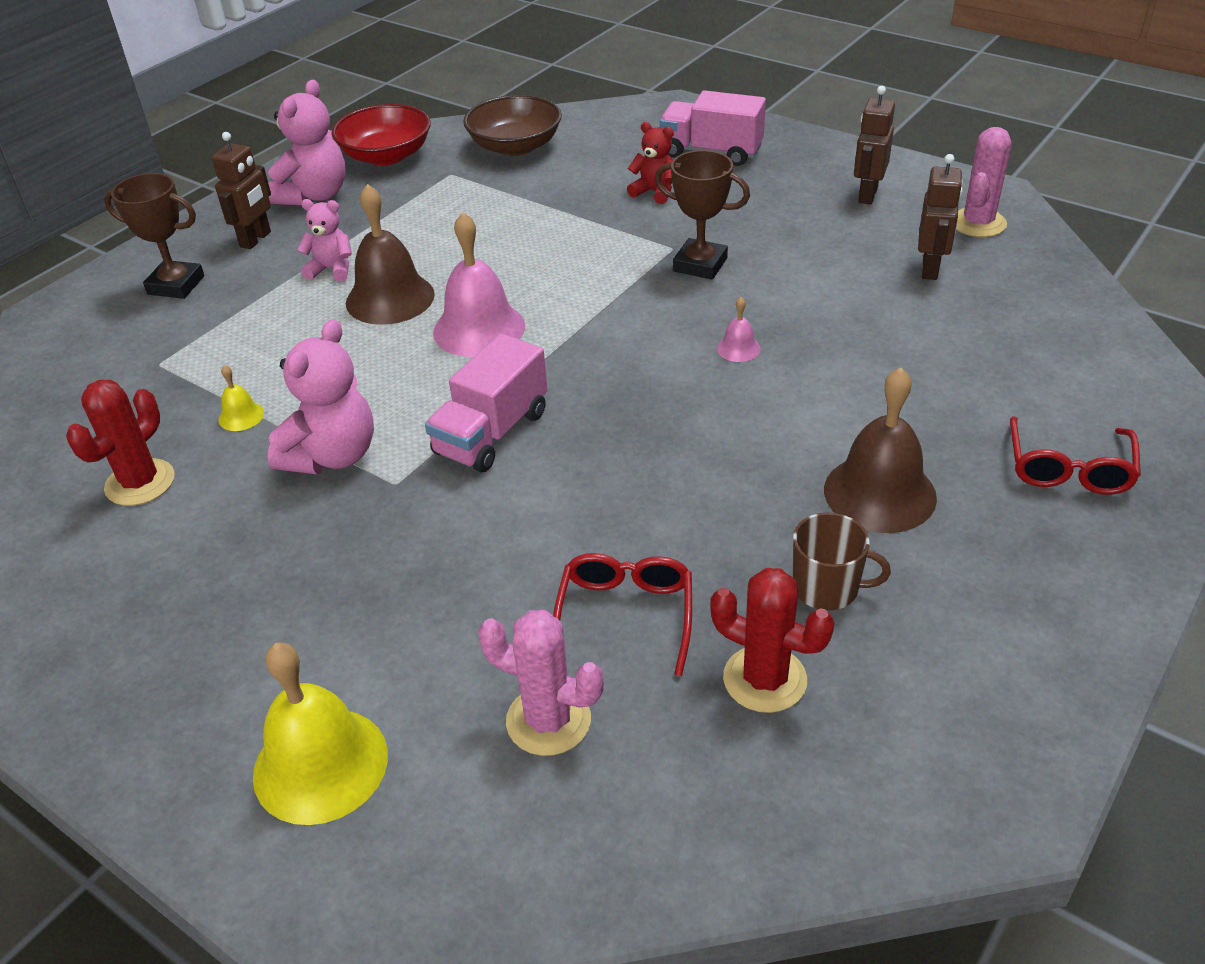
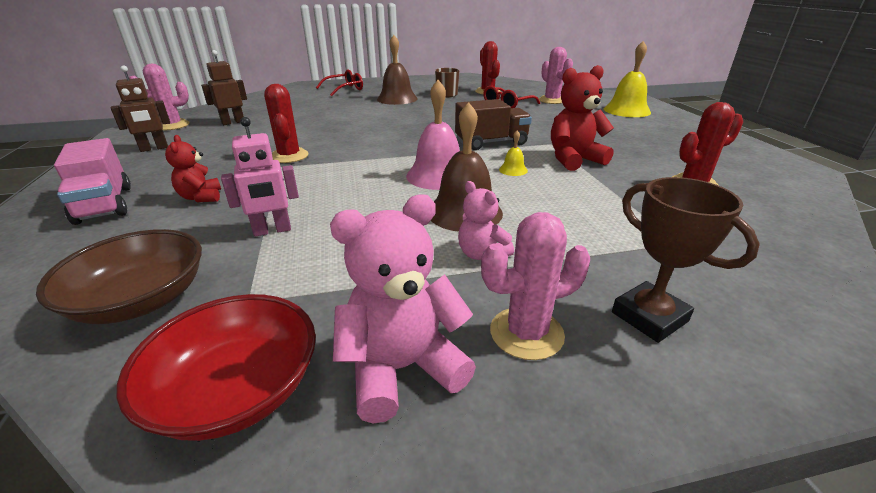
camera: 140 degrees left, 10 degrees down
(241, 416) = (618, 190): yellow bell -> yellow bell (513, 170)
(256, 239) = (526, 333): brown robot -> pink cactus
(332, 456) = (574, 159): pink teddy bear -> red teddy bear
(491, 433) = (491, 143): pink truck -> brown truck
(528, 205) = (272, 231): none -> pink robot
(700, 265) = (289, 156): brown trophy -> red cactus
(738, 348) = (352, 130): pink bell -> none

